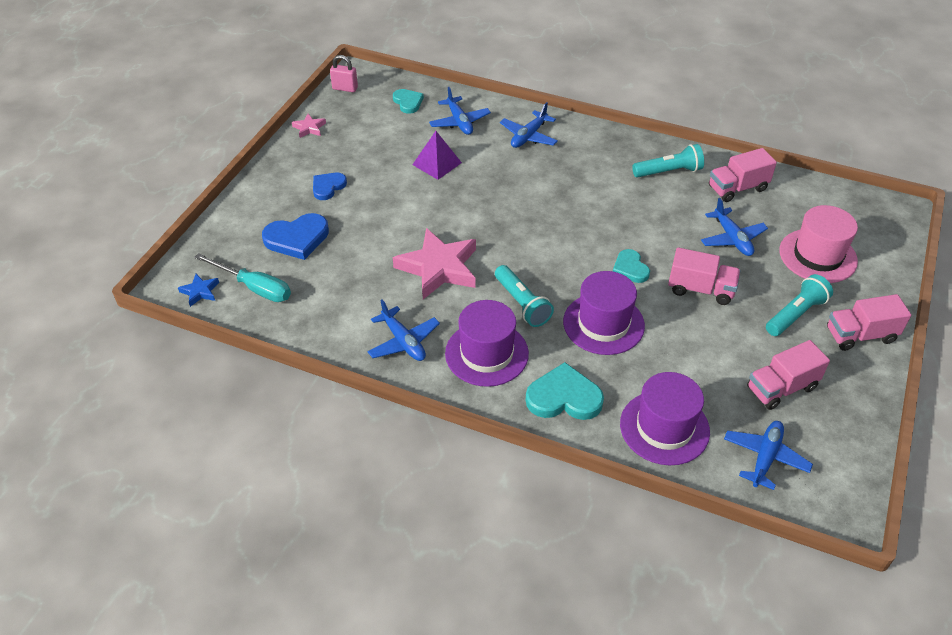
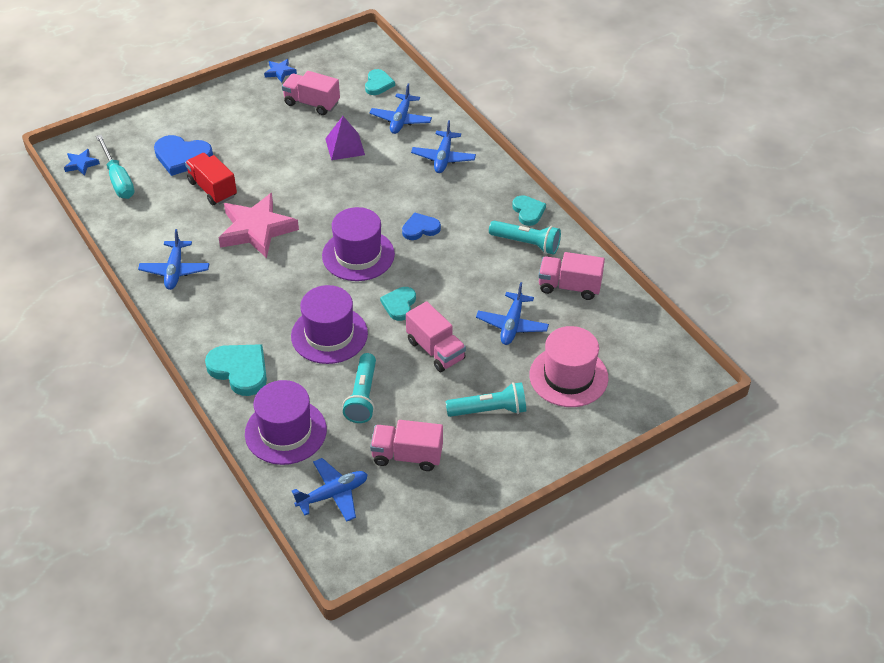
camera: 35 degrees right, 0 degrees up
(309, 128) = (280, 72): pink star -> blue star
(328, 187) = (244, 127): blue heart -> blue heart (420, 228)
(345, 88) = (342, 50): pink padlock -> none
(358, 253) = (212, 189): none -> red truck
(486, 353) = (221, 310): purple hat -> purple hat (358, 255)
(522, 304) = (286, 288): turquoise flashlight -> turquoise flashlight (362, 396)
(528, 136) = (443, 158): blue plane -> blue plane turned 60 degrees counterclockwise
(641, 147) = (528, 211): none -> turquoise heart
(860, 335) = (522, 455): pink truck -> pink truck (312, 103)

